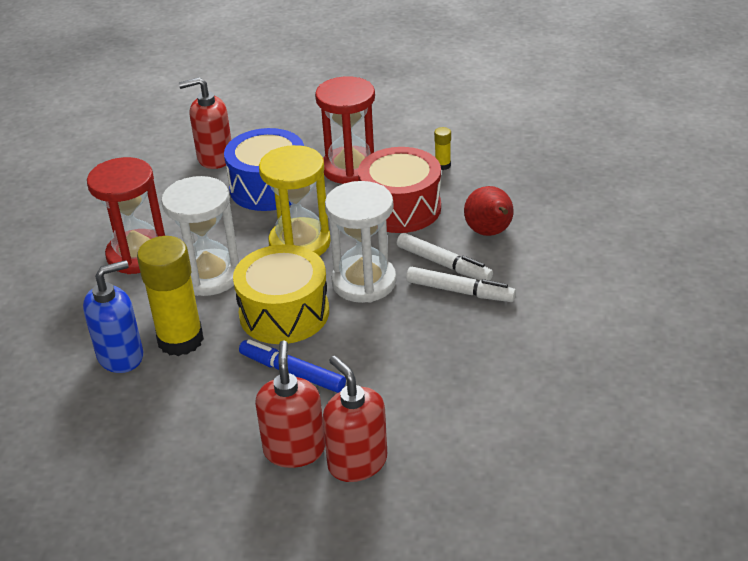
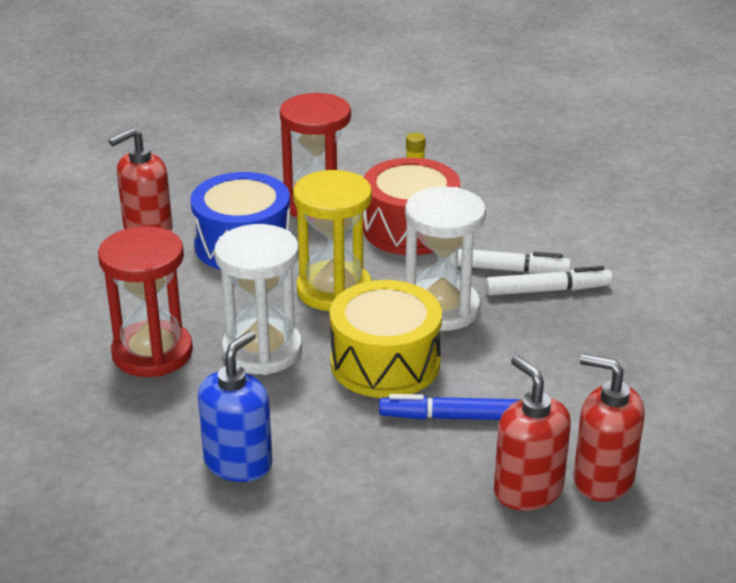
camera: 30 degrees left, 5 degrees down
(180, 340) = (294, 424): yellow glue stick -> none
(489, 233) = (524, 229): red pear -> none

